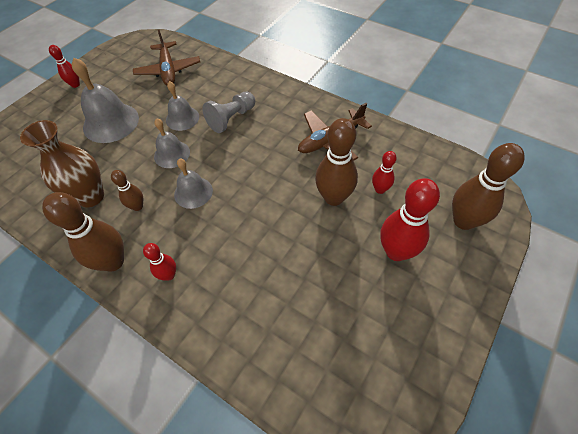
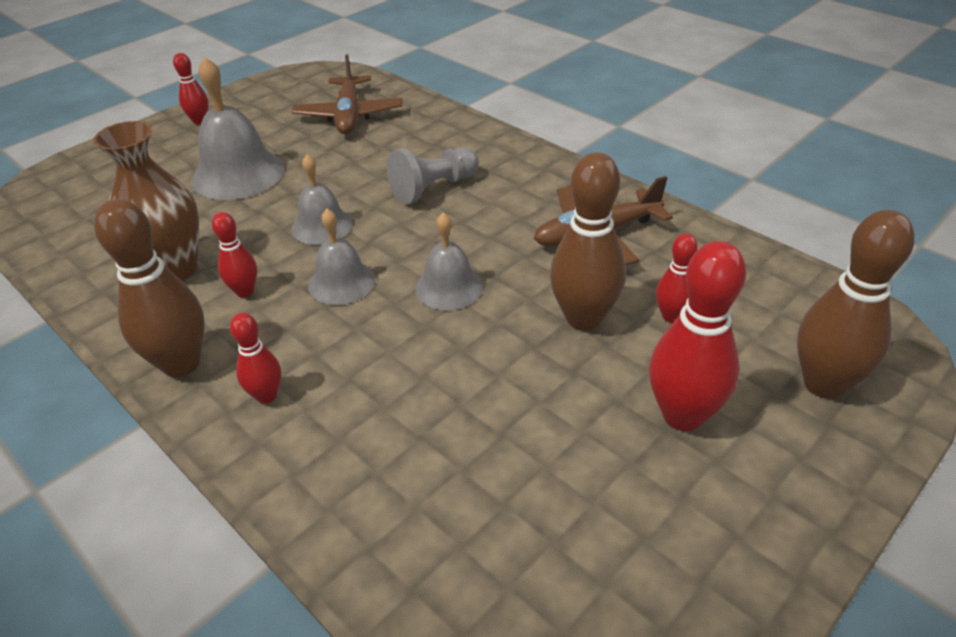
camera: 10 degrees right, 15 degrees down
(137, 206) = (245, 291): brown bowling pin -> red bowling pin
(182, 118) = (353, 179): grey bell -> grey bell (449, 287)

